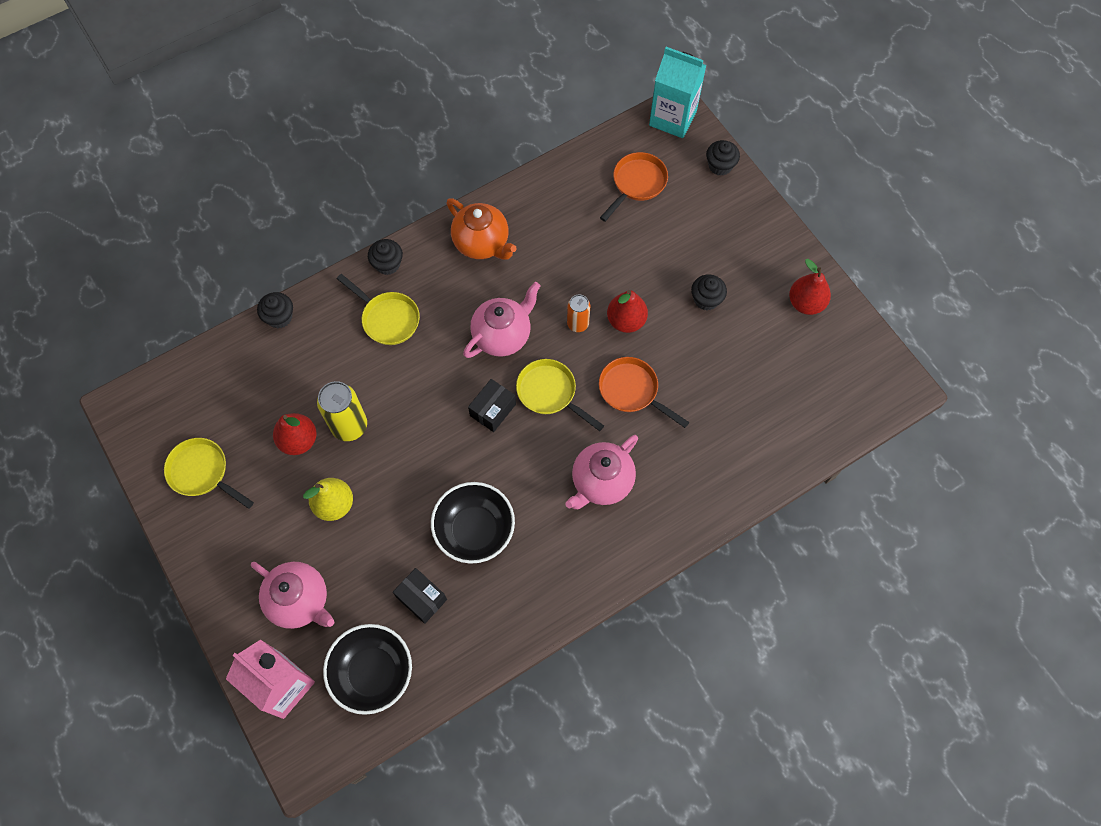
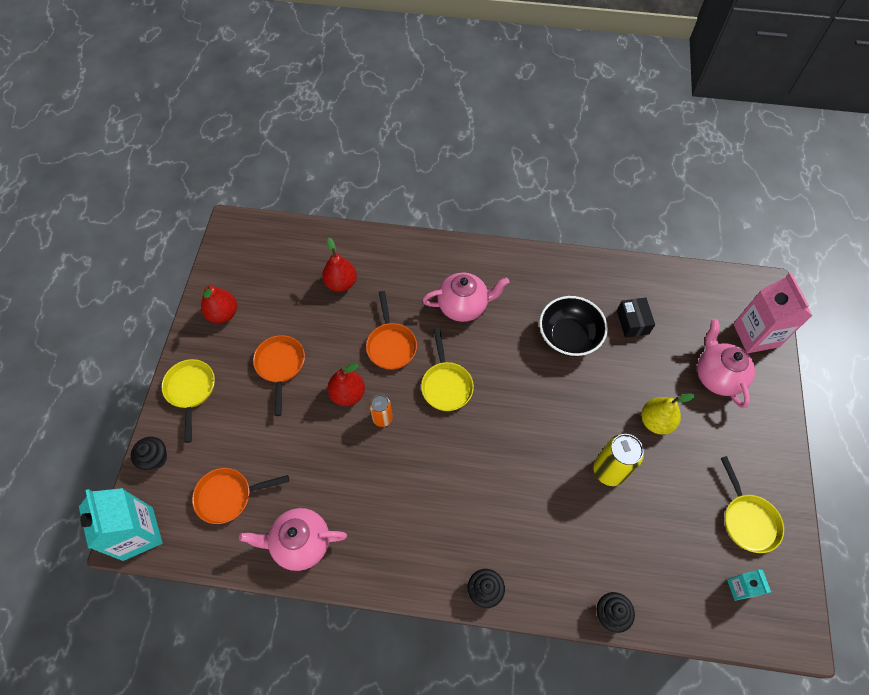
camera: 140 degrees left, 5 degrees down
(183, 410) = (740, 588): none -> turquoise carton
(298, 440) = (655, 488): red pear -> red pear (341, 283)
(372, 673) = (691, 304): black bowl -> none
(387, 319) = (520, 537): yellow pan -> yellow pan (191, 391)
(482, 243) = (393, 544): orange teapot -> none
(493, 410) = (495, 403): black box -> none
(503, 335) = (443, 452): pink teapot -> pink teapot (300, 543)
(706, 299) = (280, 366): black cupcake -> orange pan

